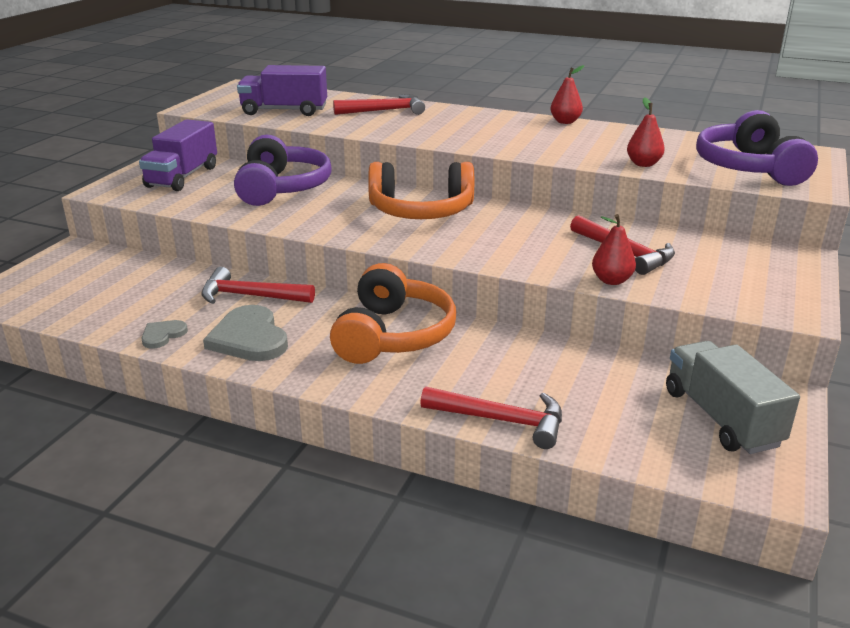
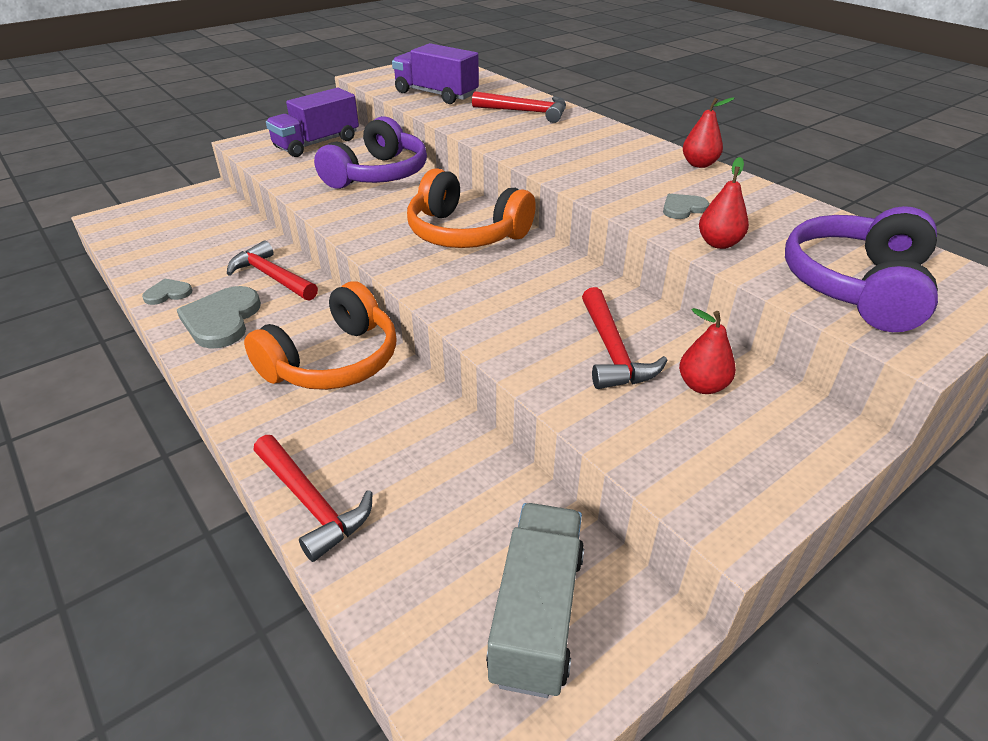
camera: 30 degrees right, 10 degrees up
(593, 149) = (683, 208): none -> grey heart
(611, 280) = (552, 383): red pear -> red pear (702, 386)

